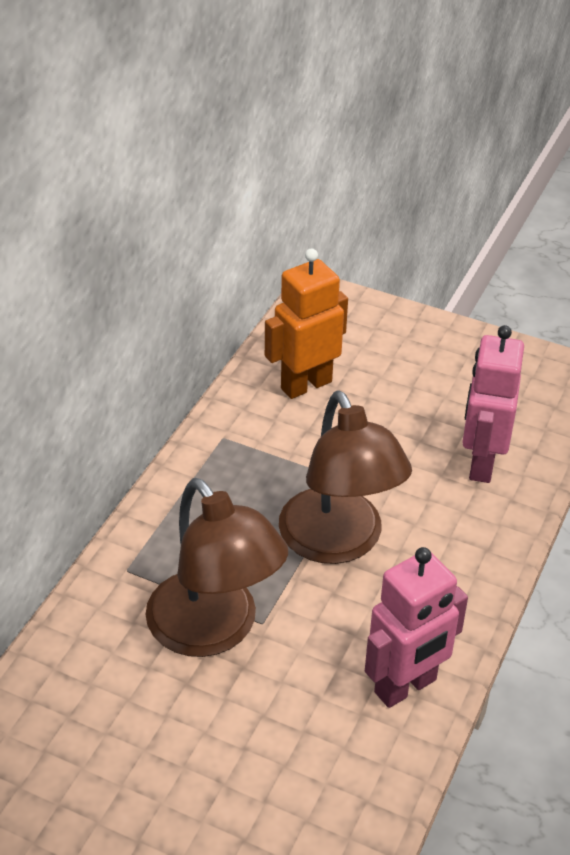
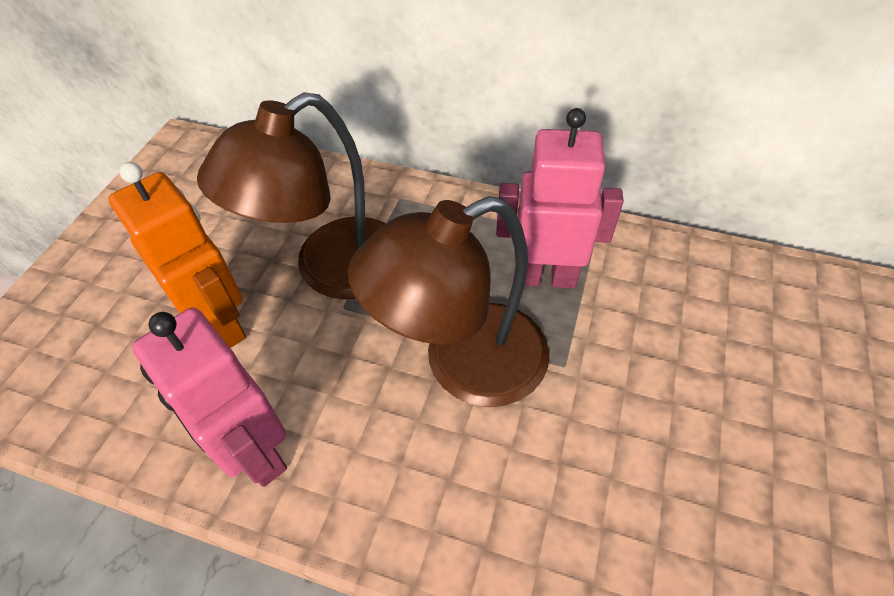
camera: 85 degrees right, 10 degrees up
(306, 385) = (714, 305): orange robot -> orange robot (222, 324)
(481, 463) = (652, 534): pink robot -> pink robot (545, 277)

